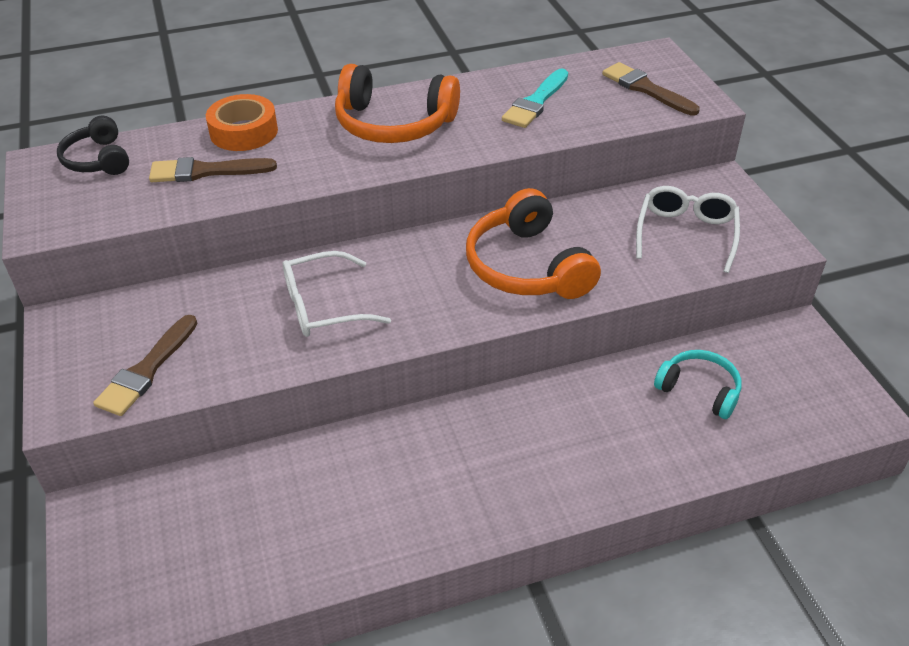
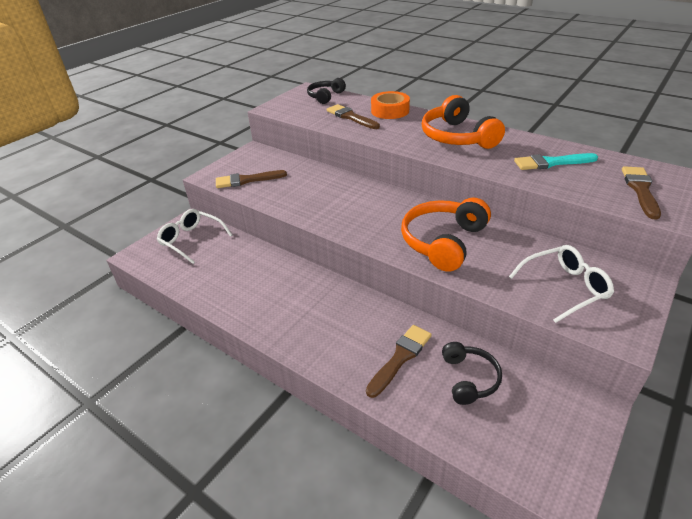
camera: 55 degrees right, 5 degrees down
(325, 306) = (333, 199): white glasses -> white glasses (192, 240)
(625, 426) = (400, 358): none -> brown brush
(699, 390) = (469, 378): turquoise headphones -> black headphones

